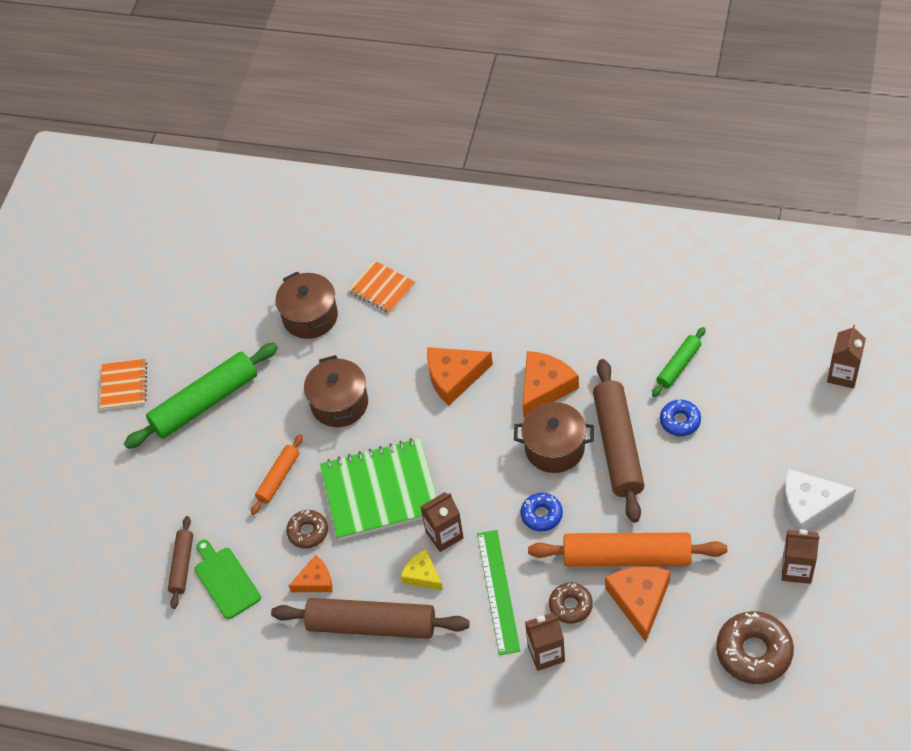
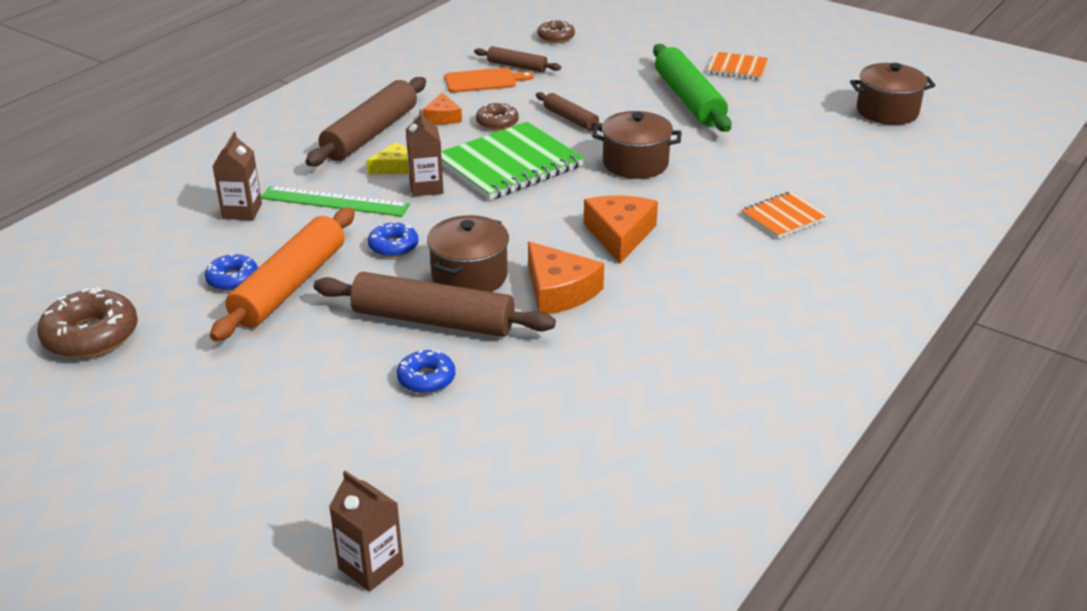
camera: 105 degrees right, 20 degrees down
(225, 580) = (484, 81): green cutting board -> orange cutting board
(278, 478) = (570, 119): orange rolling pin -> brown rolling pin
(310, 317) = (766, 168): brown pot -> brown pot (887, 111)
(380, 491) = (509, 164): green notebook -> green notebook turned 45 degrees clockwise
(570, 606) = (274, 237): brown donut -> brown donut (556, 37)
(639, 600) = (233, 279): orange cheese -> blue donut
(678, 366) = (511, 405): green rolling pin -> none
(796, 569) = (142, 403): brown carton -> none
(809, 506) = (209, 446): white cheese -> none

